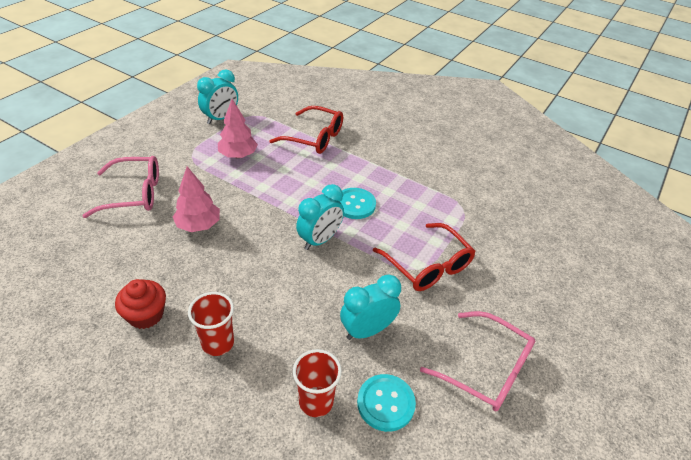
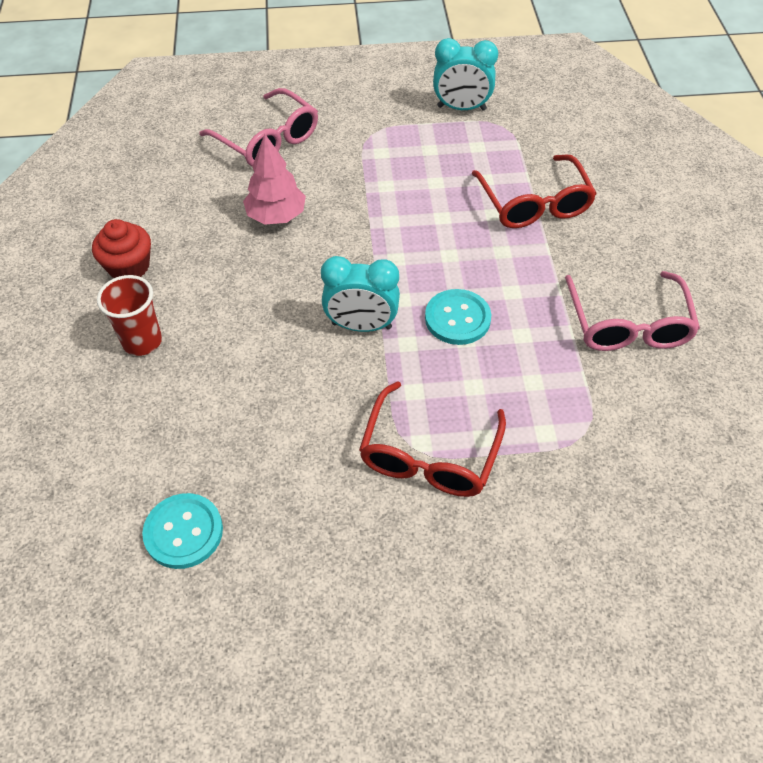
camera: 55 degrees right, 10 degrees up
(238, 155) = (417, 166): pink tree -> none
(316, 402) = (137, 468): red cup -> none
(367, 330) = (268, 454): turquoise clock -> none
(486, 369) = (315, 611): pink glasses -> pink glasses (628, 324)

